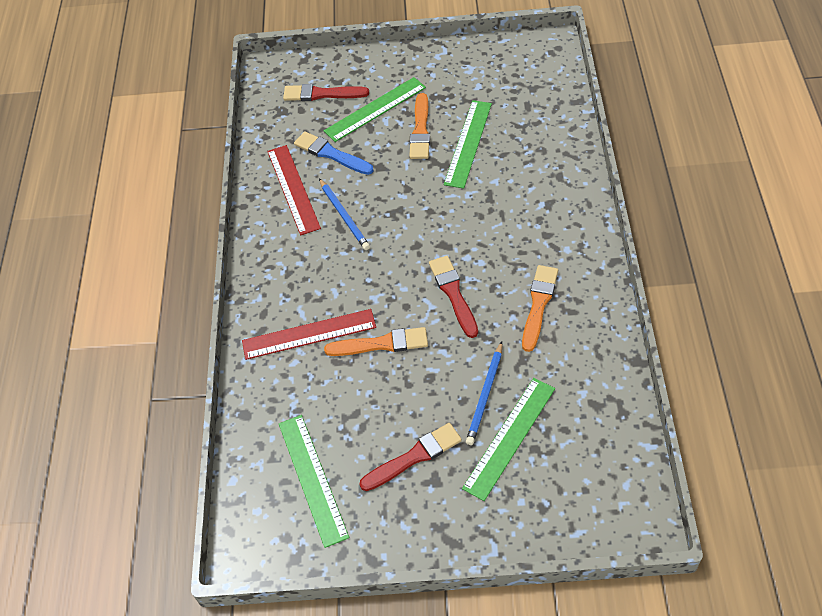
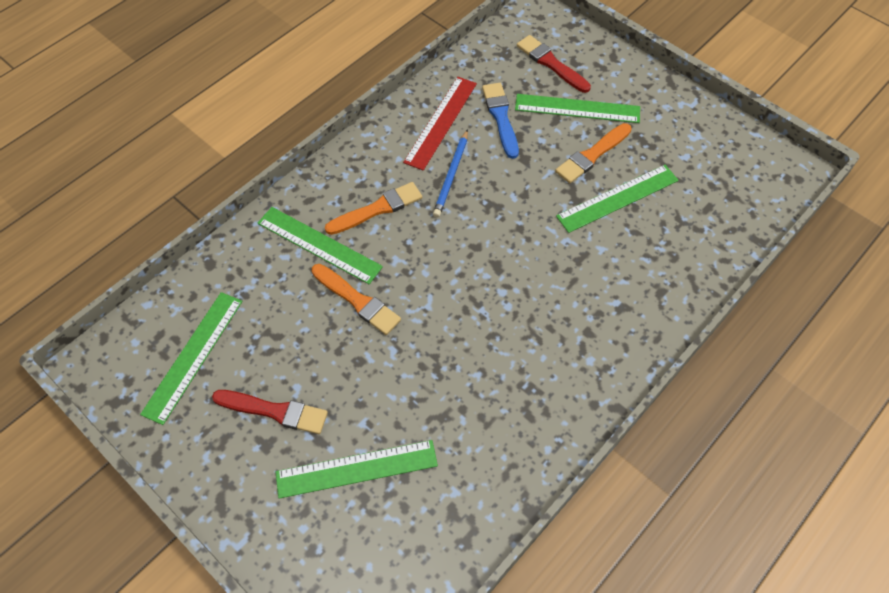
camera: 40 degrees right, 5 degrees up
(309, 334) = (319, 245): red ruler -> green ruler
(453, 293) = (456, 312): red brush -> none
(485, 395) = (380, 416): blue pencil -> none
(538, 304) = (510, 384): orange brush -> orange brush (377, 209)

